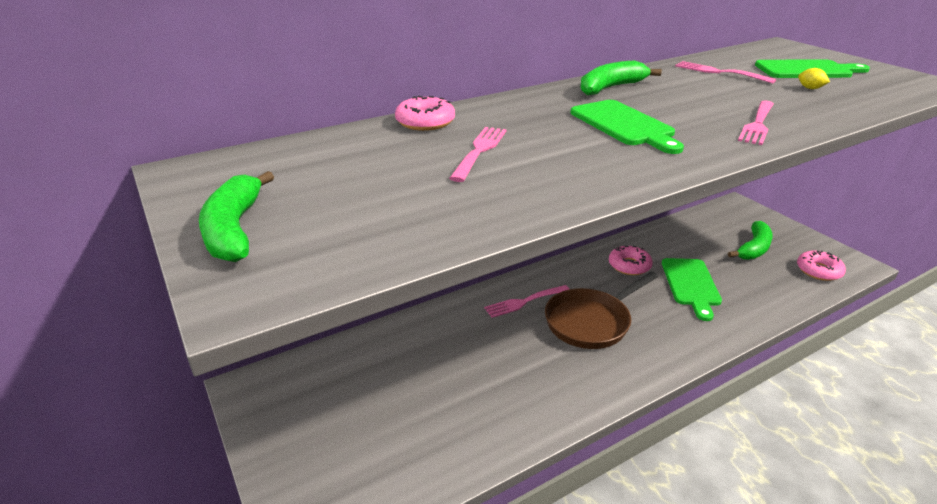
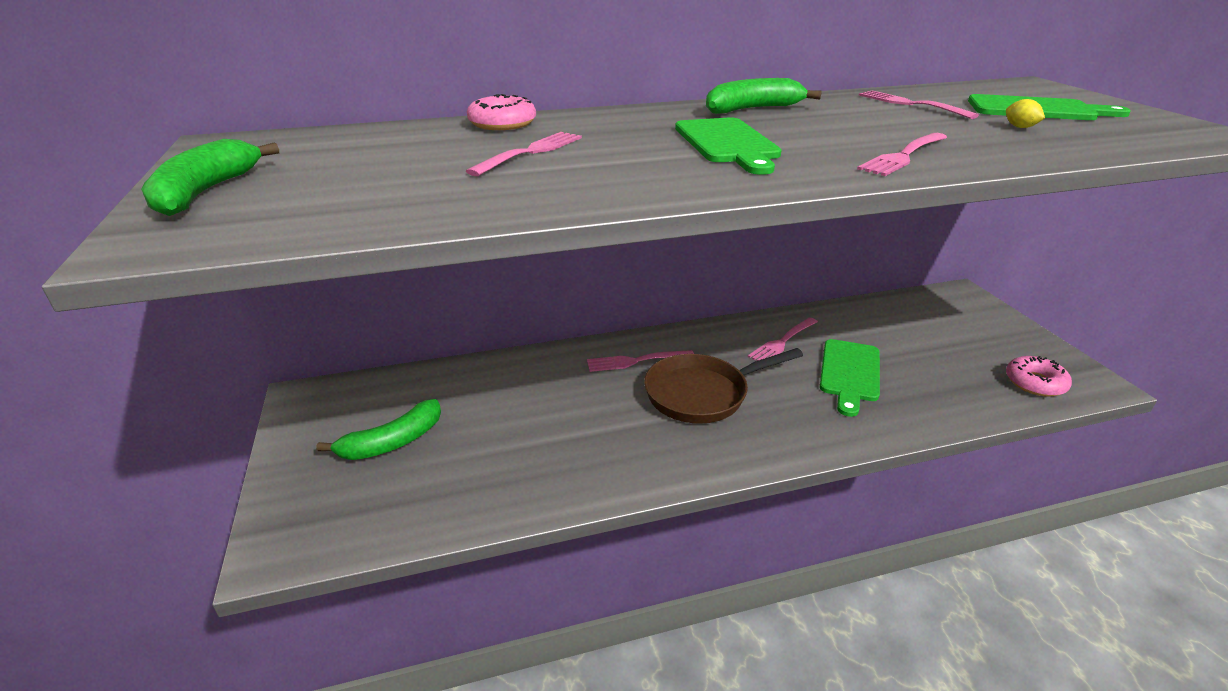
camera: 15 degrees right, 0 degrees up
(629, 265) = (782, 341): pink donut -> pink fork
(753, 248) = (957, 345): green banana -> green banana (392, 442)

